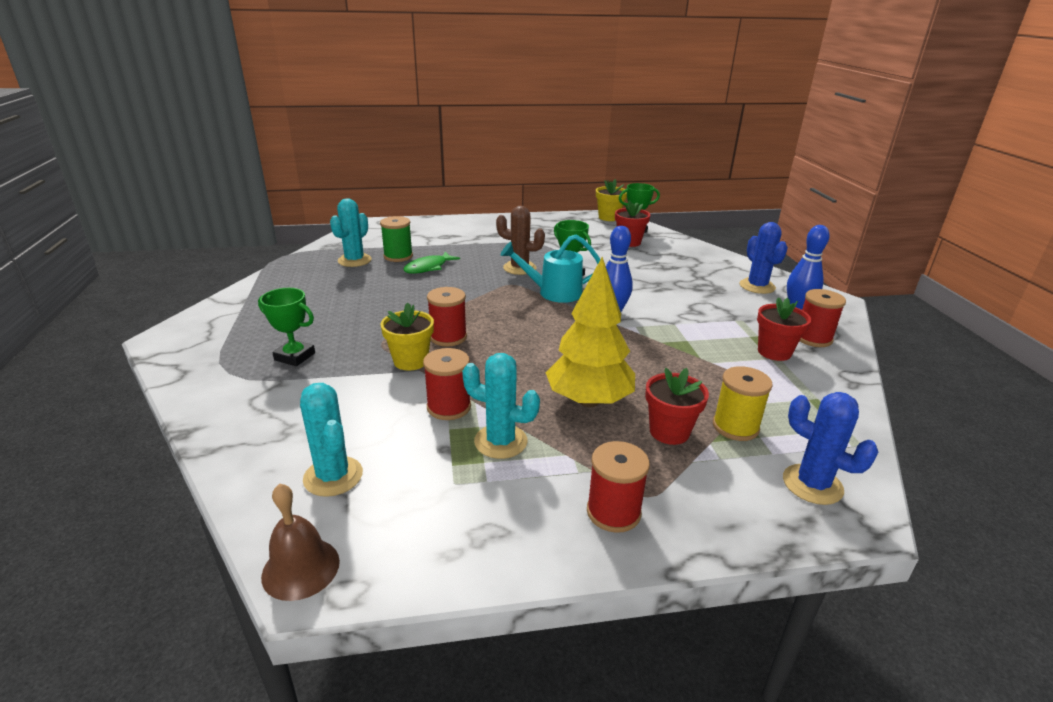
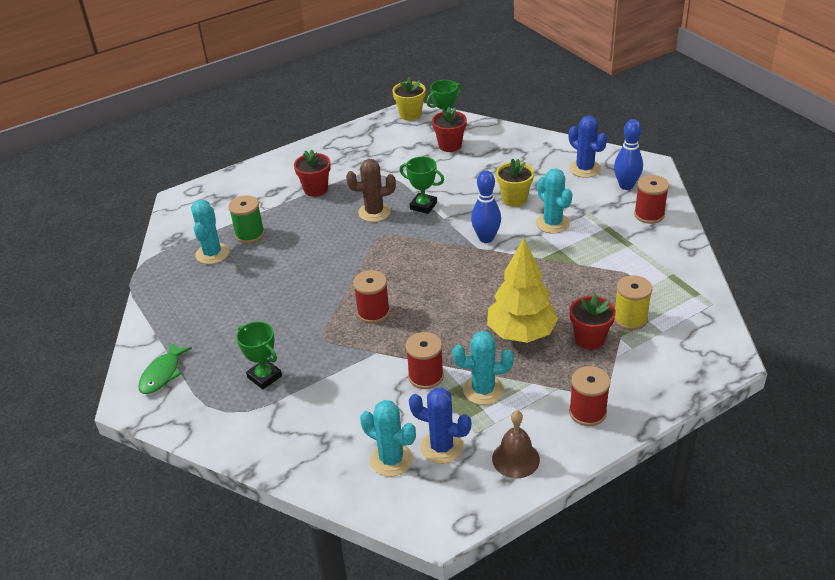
camera: 20 degrees left, 10 degrees up
(295, 356) = (264, 377): green trophy -> green trophy turned 45 degrees clockwise
(301, 568) = (427, 523): brown bell -> brown bell (515, 459)
(410, 361) = (363, 346): yellow flower pot -> yellow flower pot (514, 199)
(428, 268) = (291, 239): green fish -> green fish (162, 374)
(553, 293) = (424, 233): turquoise watering can -> none
(693, 318) = (552, 223): none -> turquoise cactus
(774, 352) = (627, 239): red flower pot -> red flower pot (316, 189)
(812, 484) = (694, 346): blue cactus -> blue cactus (441, 447)

